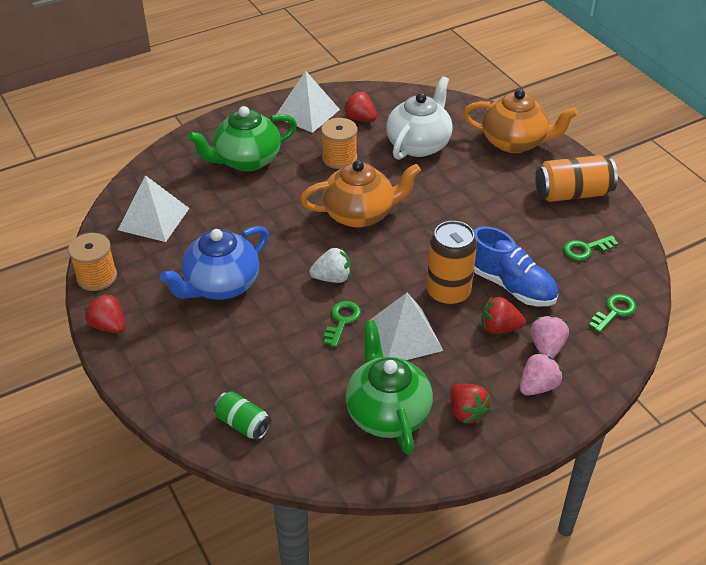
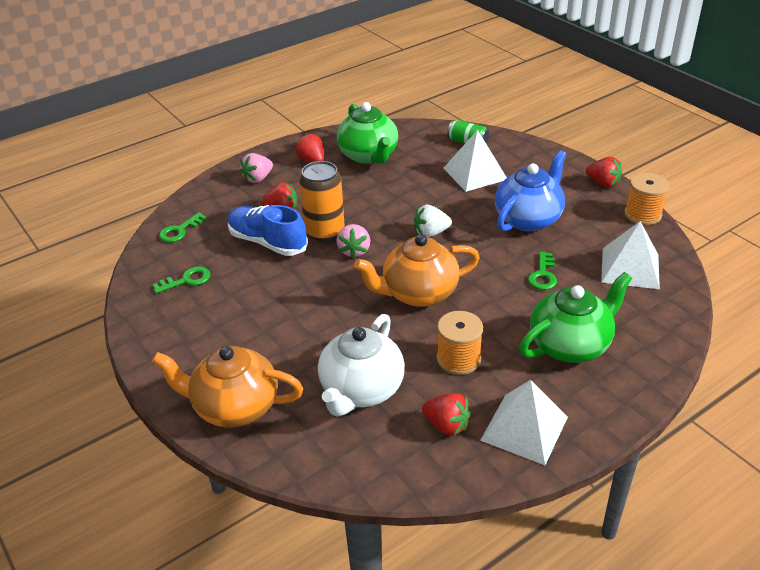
camera: 175 degrees right, 5 degrees down
(342, 321) = (414, 203): green key -> green key (543, 275)
(404, 336) = (361, 198): white pyramid -> white pyramid (475, 173)
(546, 347) = (245, 202): pink strawberry -> pink strawberry (354, 251)
(572, 193) = (181, 340): orange can -> none

